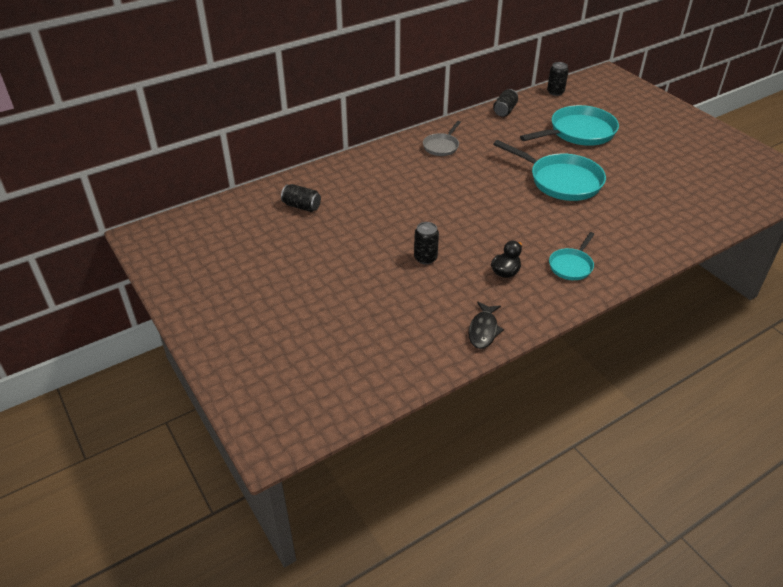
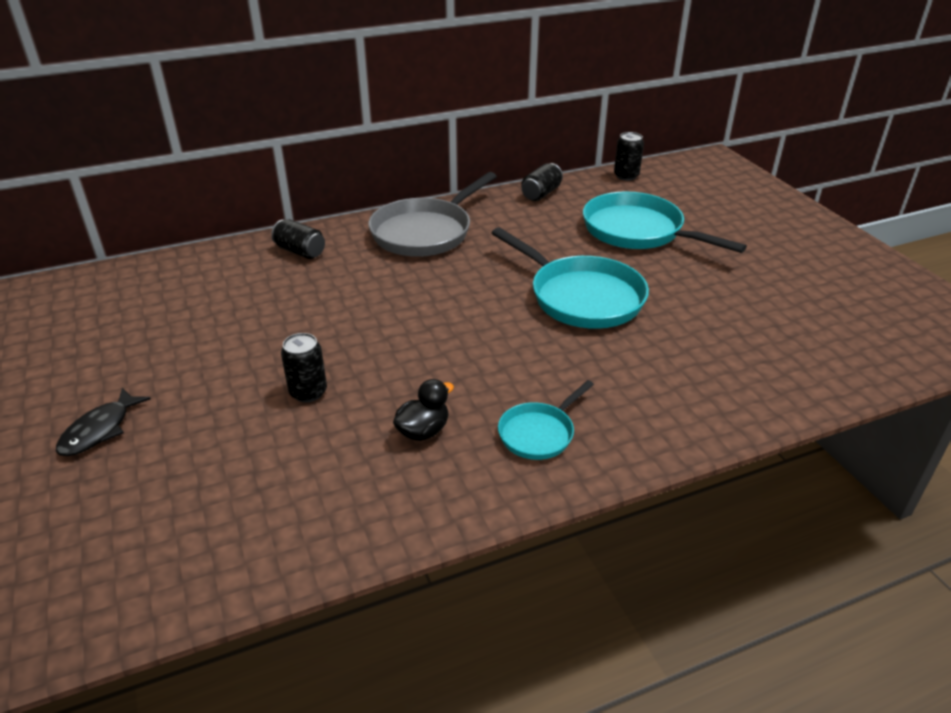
camera: 10 degrees right, 5 degrees down
(302, 206) = (175, 294): black can -> black can (300, 251)
(441, 146) = (425, 232): grey pan -> grey pan, size x1.87
(483, 330) = (333, 530): black fish -> black fish (99, 430)
(578, 132) = (638, 231): turquoise pan -> turquoise pan turned 120 degrees counterclockwise

